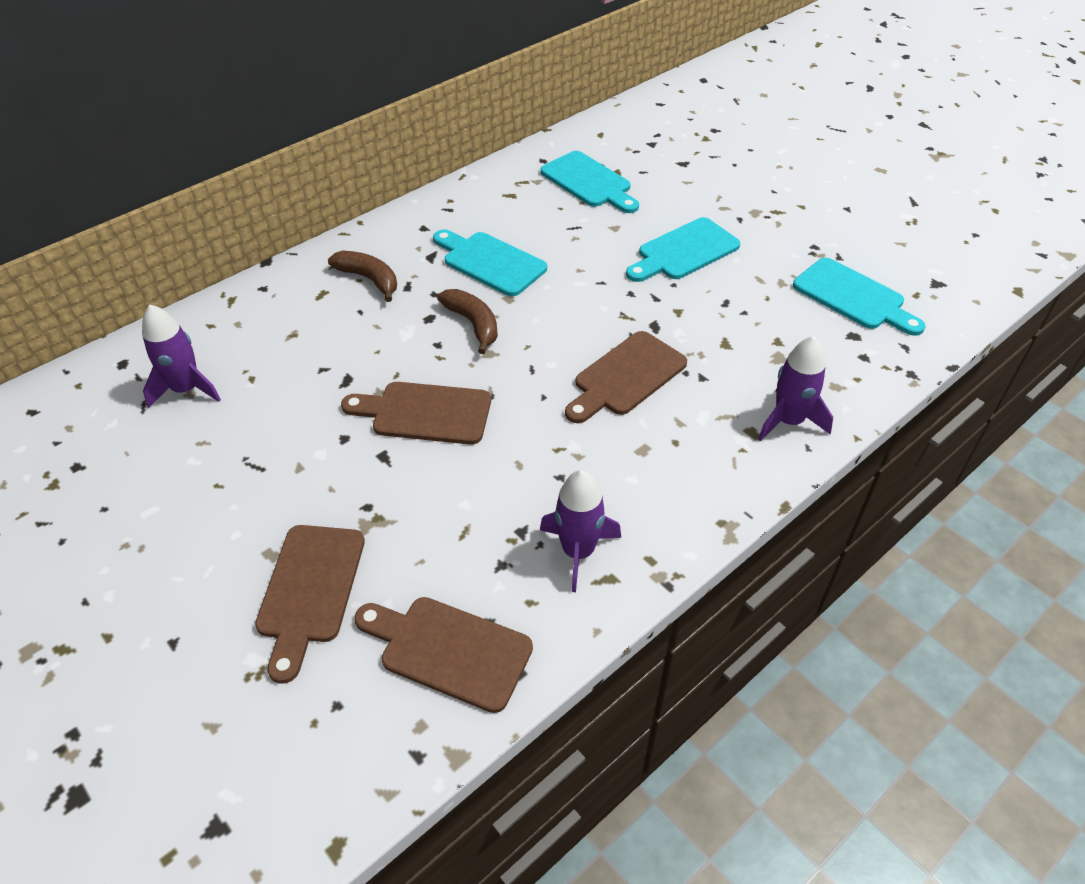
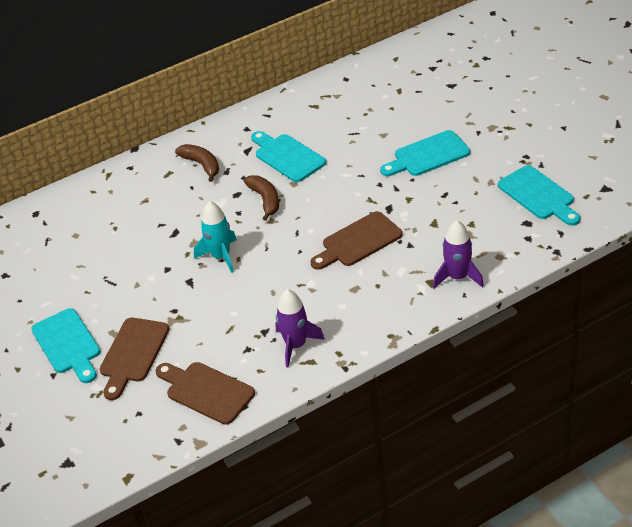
camera: 15 degrees right, 5 degrees down
(187, 389) = (74, 232): purple rocket -> none
(425, 413) = (221, 256): brown cutting board -> turquoise rocket
(589, 182) = (375, 98): turquoise cutting board -> turquoise cutting board (67, 344)

